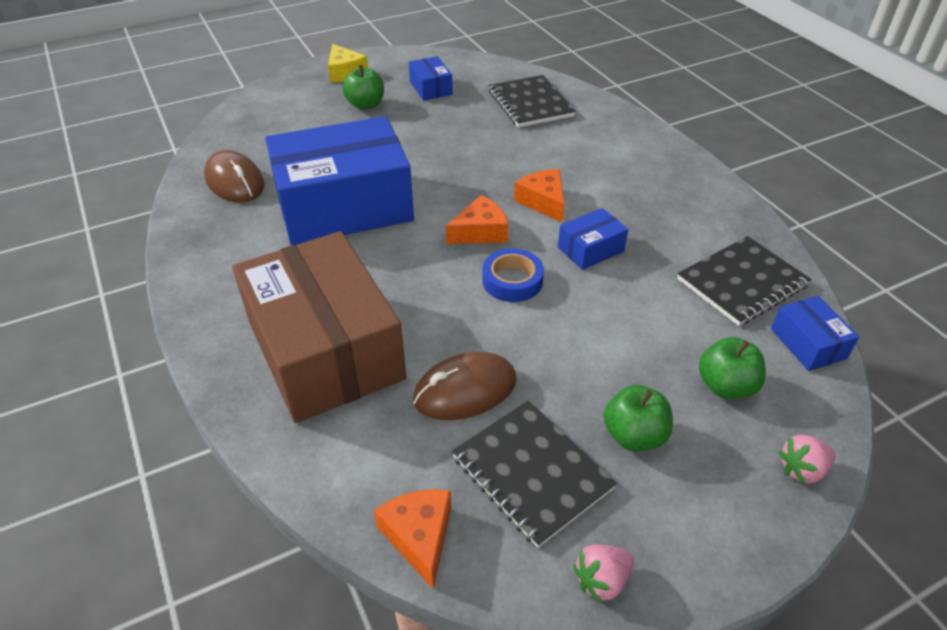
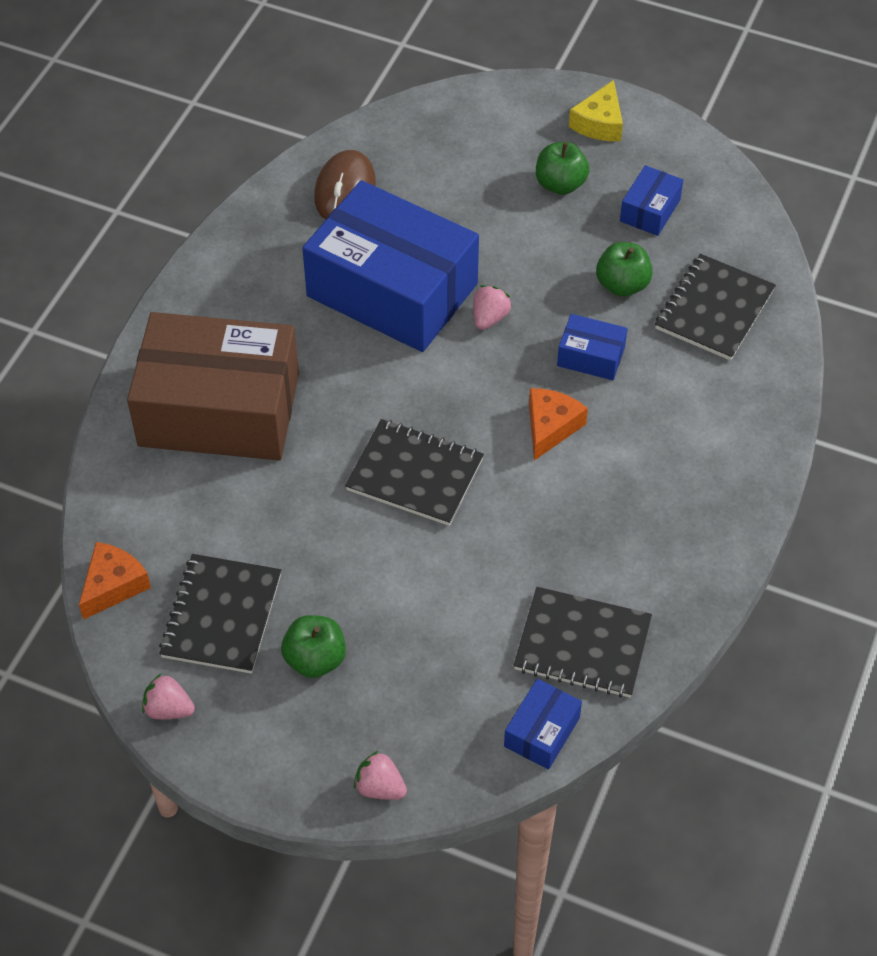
camera: 50 degrees right, 10 degrees up
(325, 350) = (219, 409): brown box -> brown box turned 75 degrees clockwise
(424, 180) = (489, 318): none -> pink strawberry
(465, 390) = (261, 524): brown mouse -> none
(480, 232) = (457, 410): orange cheese -> none
(512, 280) = (415, 474): blue tape -> black notebook
(590, 249) = (515, 505): blue box -> blue box (591, 356)
(725, 386) = (428, 694): green apple -> green apple (622, 285)

